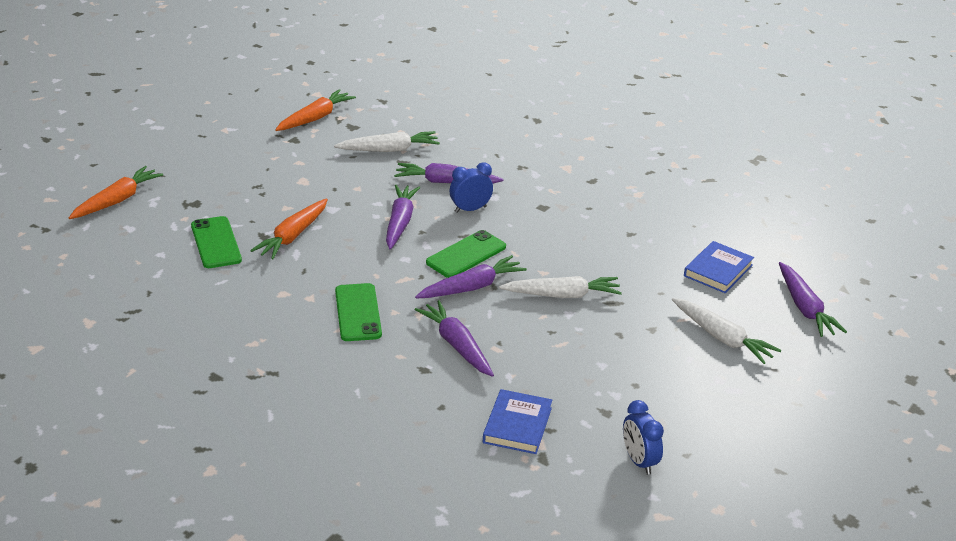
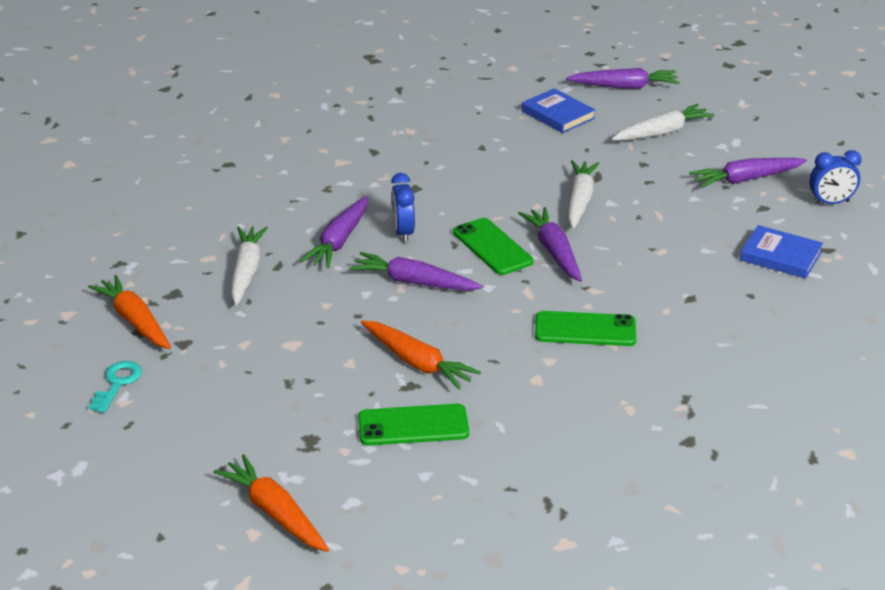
camera: 75 degrees left, 0 degrees up
(244, 124) = (117, 383): none -> turquoise key
(457, 345) = (653, 273): purple carrot -> purple carrot (746, 179)

